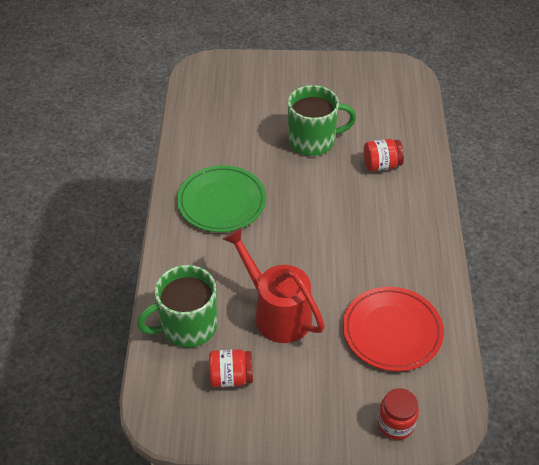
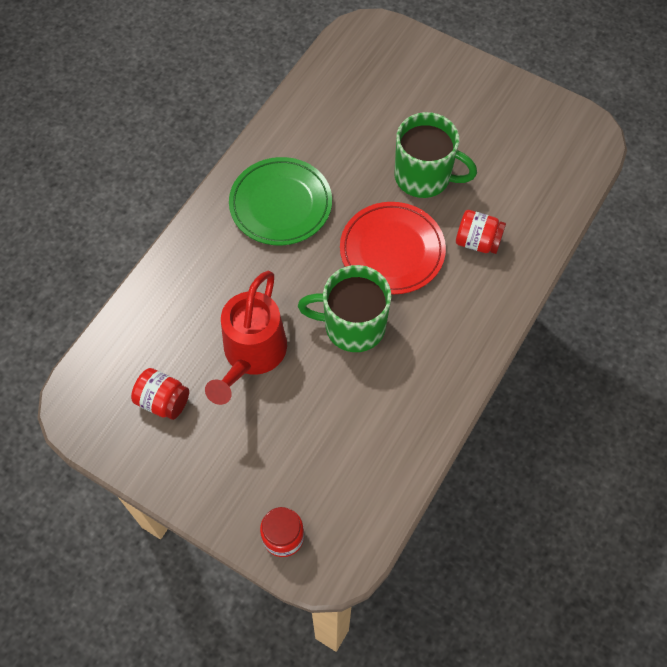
camera: 30 degrees right, 15 degrees up
(187, 326) = (158, 326): green mug -> green mug (353, 326)
(276, 312) = (251, 355): red watering can -> red watering can turned 150 degrees counterclockwise
(392, 331) = (350, 438): red plate -> red plate (392, 251)

